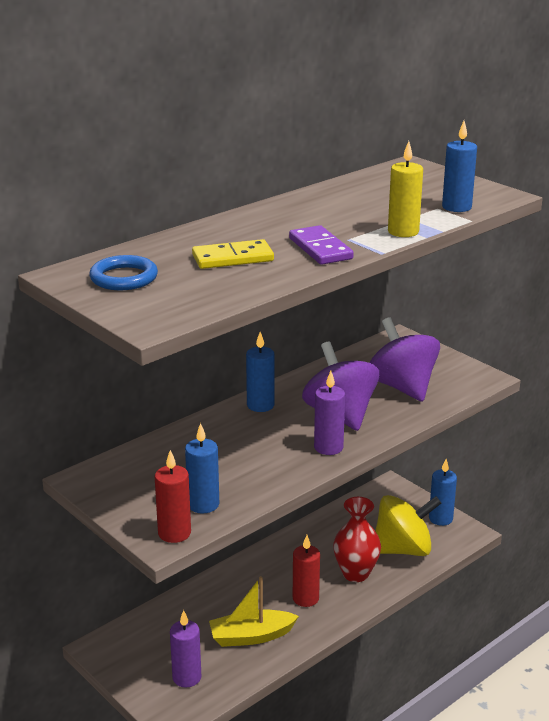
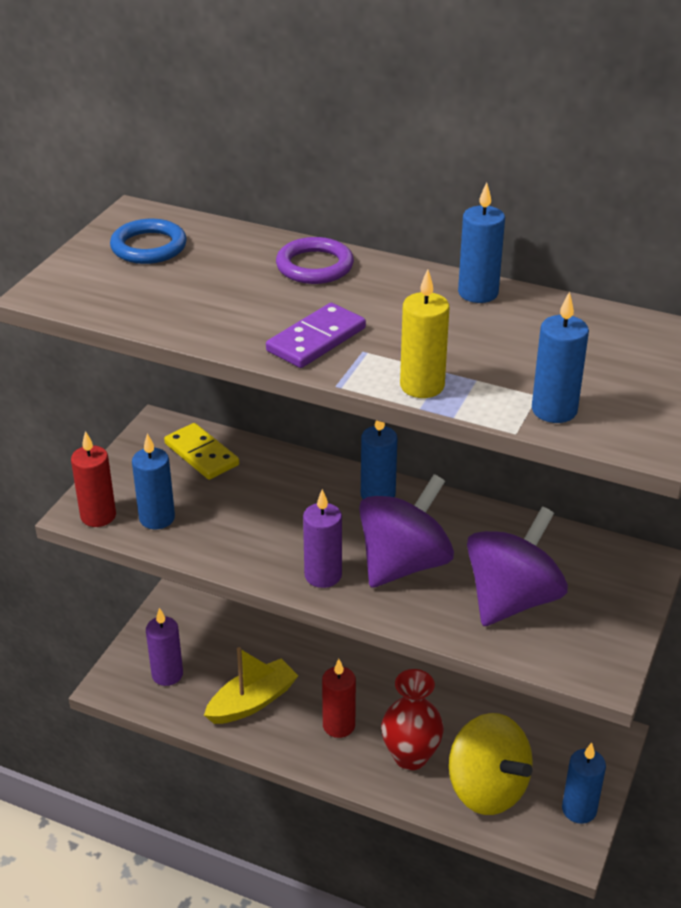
camera: 65 degrees right, 10 degrees up
(222, 232) = (314, 266): none -> purple ring
(232, 258) = (245, 292): yellow domino -> yellow domino (202, 454)
(251, 636) = (252, 702): yellow boat -> yellow boat turned 90 degrees clockwise
(310, 198) = (478, 293): none -> blue candle

